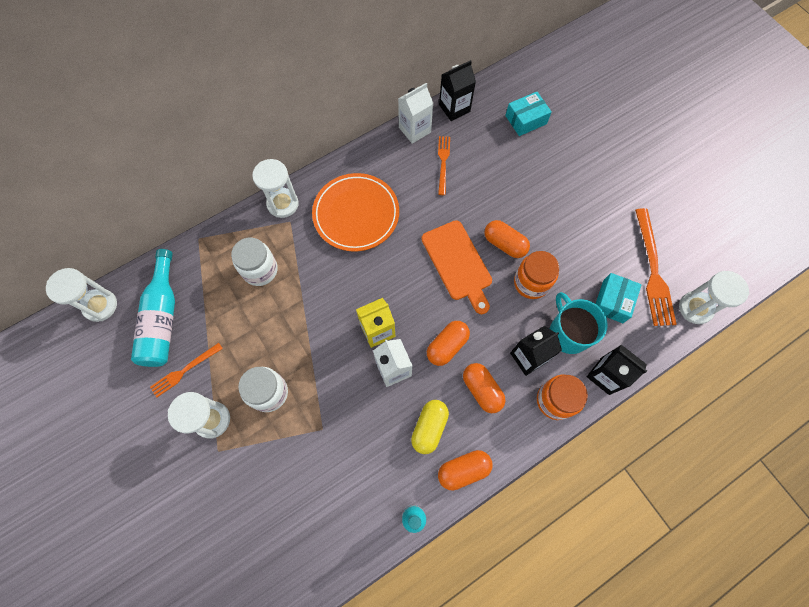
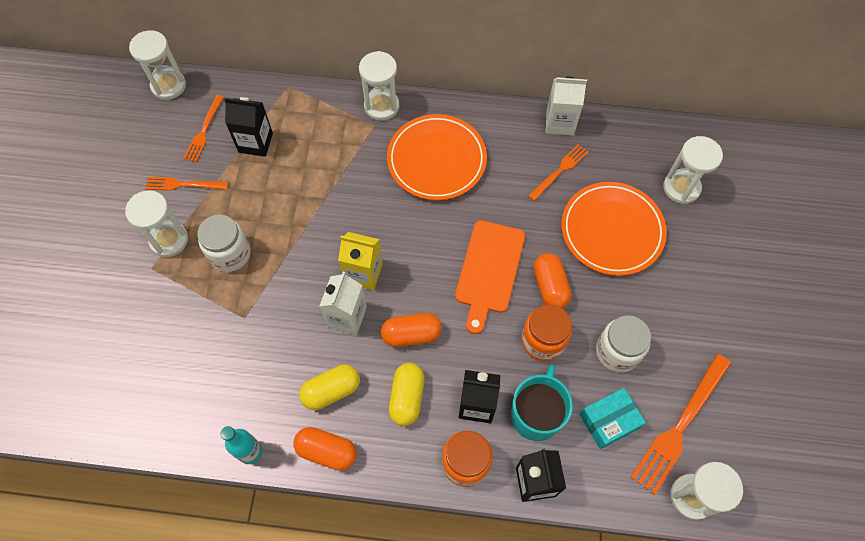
camera: 40 degrees right, 5 degrees down
(162, 318) = (204, 130): turquoise bottle -> orange fork
(260, 270) = (313, 148): white jar -> white jar (617, 351)
(454, 108) = (617, 128): black carton -> black carton (255, 143)
(482, 390) = (407, 397): orange capsule -> yellow capsule
(509, 178) = (612, 231): none -> orange plate
(526, 120) = (681, 188): turquoise box -> white hourglass

